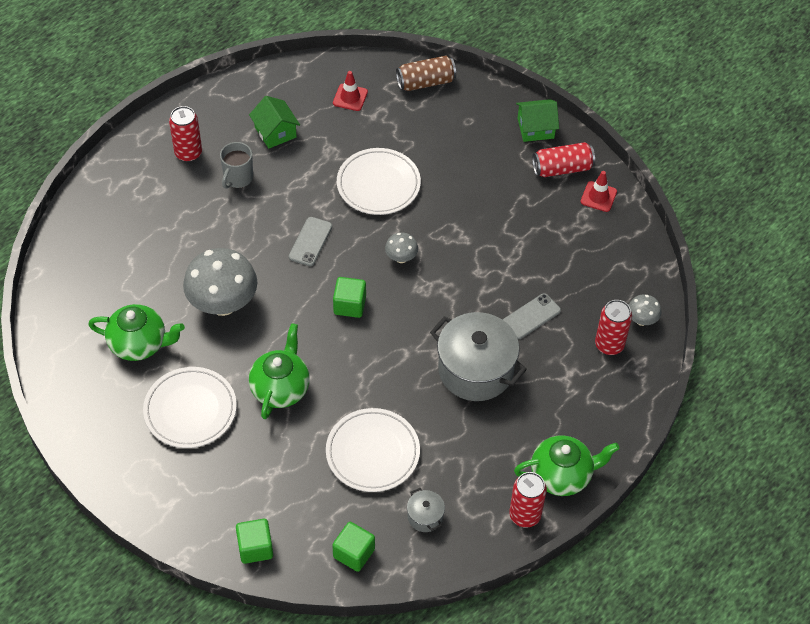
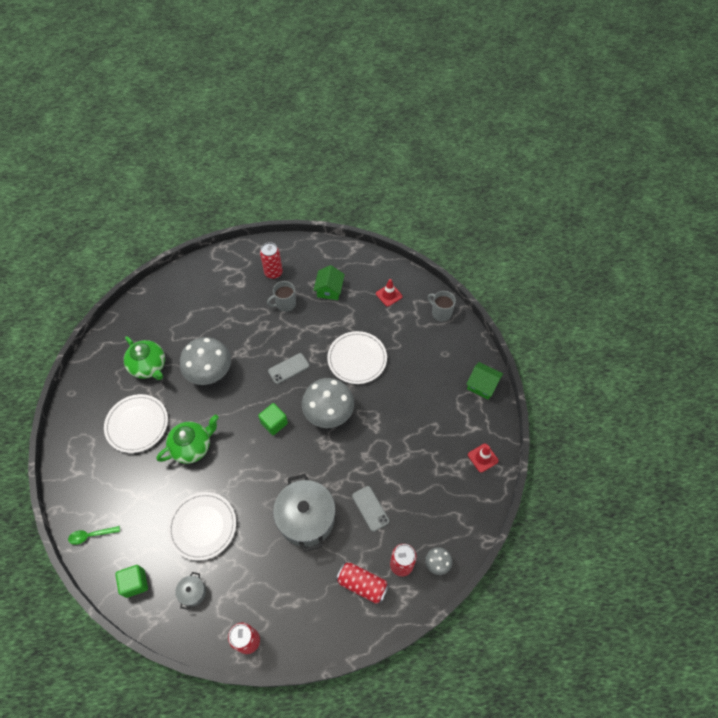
camera: 40 degrees right, 5 degrees up
(255, 548) = (91, 535): green cube -> green spoon
(401, 258) = (329, 414): grey mushroom -> grey mushroom, size x2.15
(425, 82) = (441, 313): brown can -> grey mug
(531, 316) = (370, 508): grey phone -> grey phone turned 60 degrees clockwise
(562, 168) = (476, 423): red can -> red can (362, 584)
(562, 475) = (293, 632): green teapot -> none

